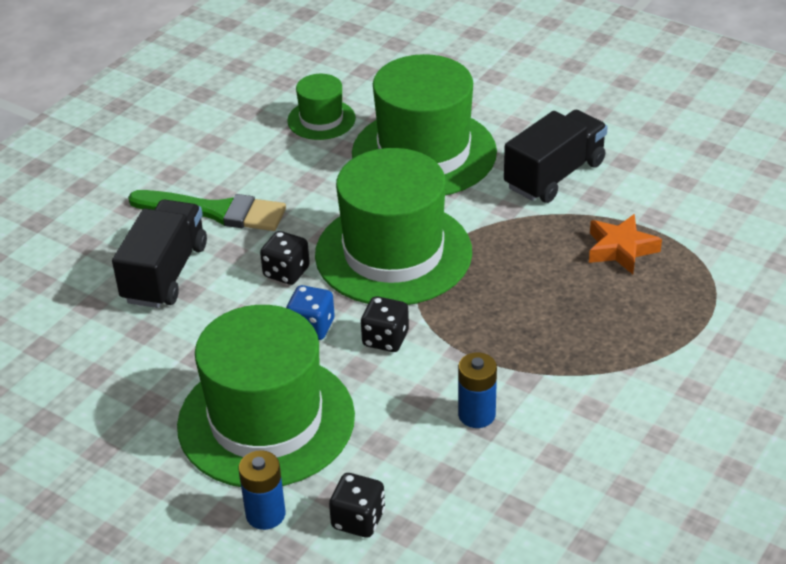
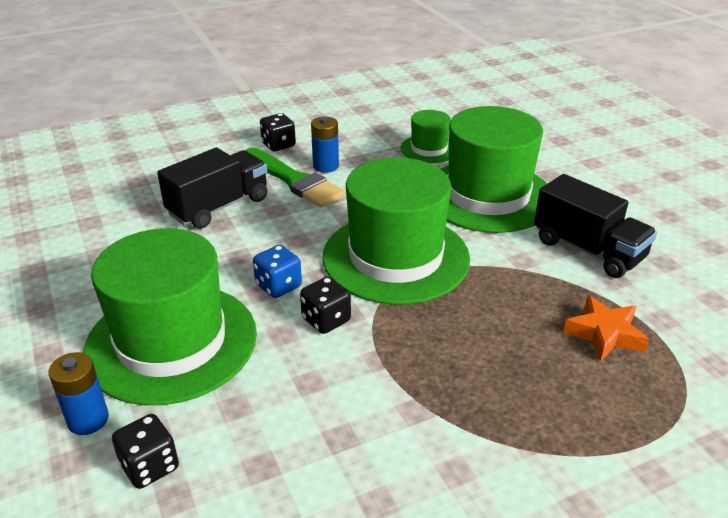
camera: 30 degrees right, 5 degrees down
(286, 272) = (301, 239): black dice -> black dice (278, 145)
(476, 415) = (341, 422): blue battery -> blue battery (326, 166)
(554, 175) = (588, 250): black truck -> black truck turned 60 degrees clockwise

